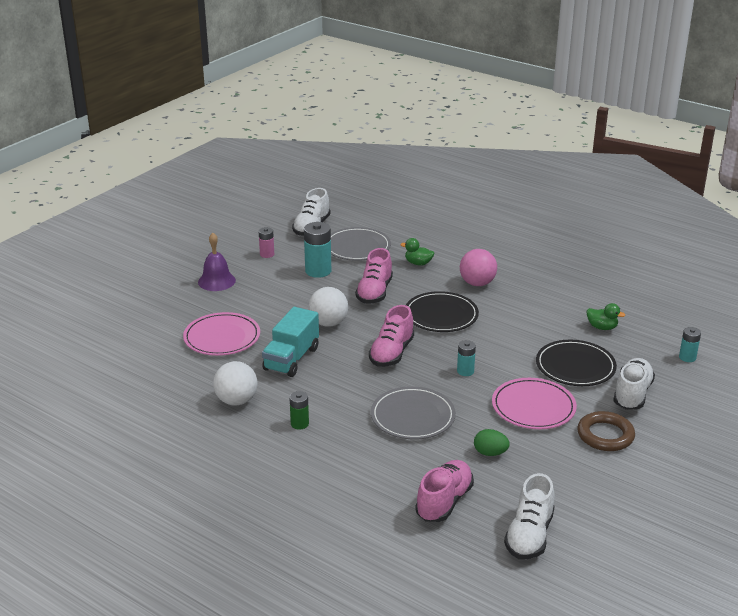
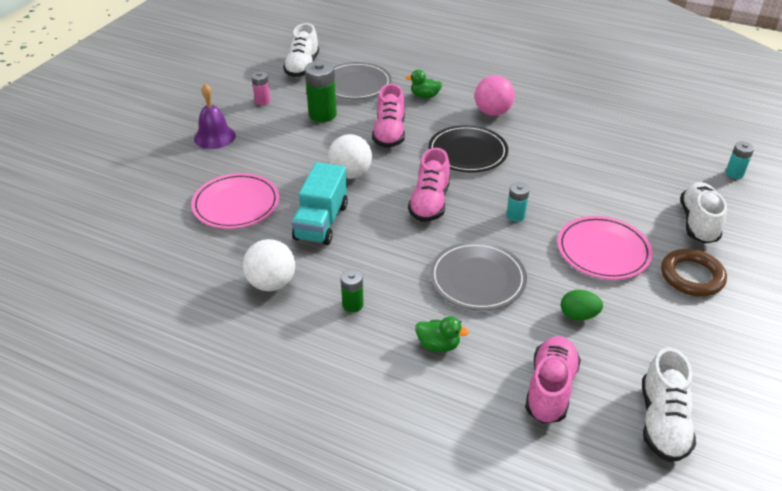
camera: 10 degrees left, 10 degrees up
(318, 271) = (322, 114): turquoise battery -> green battery
(575, 366) = (627, 197): black plate -> none
(602, 327) = (636, 149): green duck -> green duck (438, 345)

